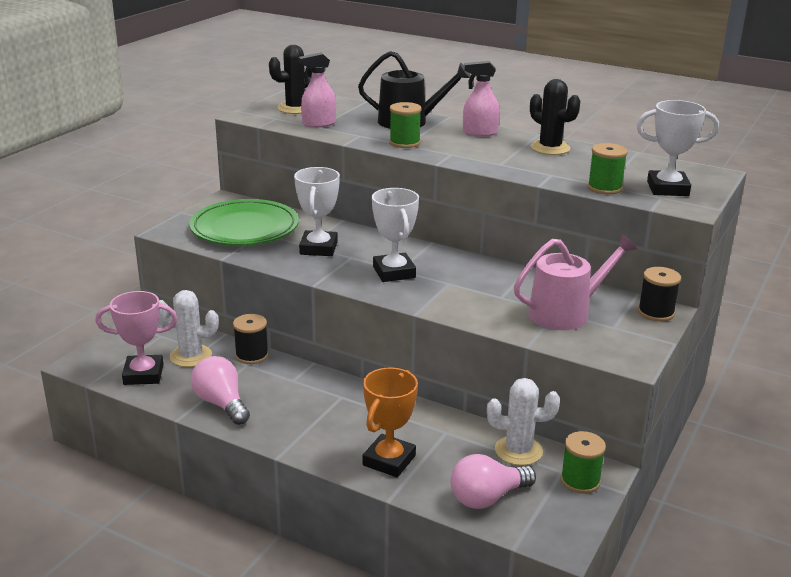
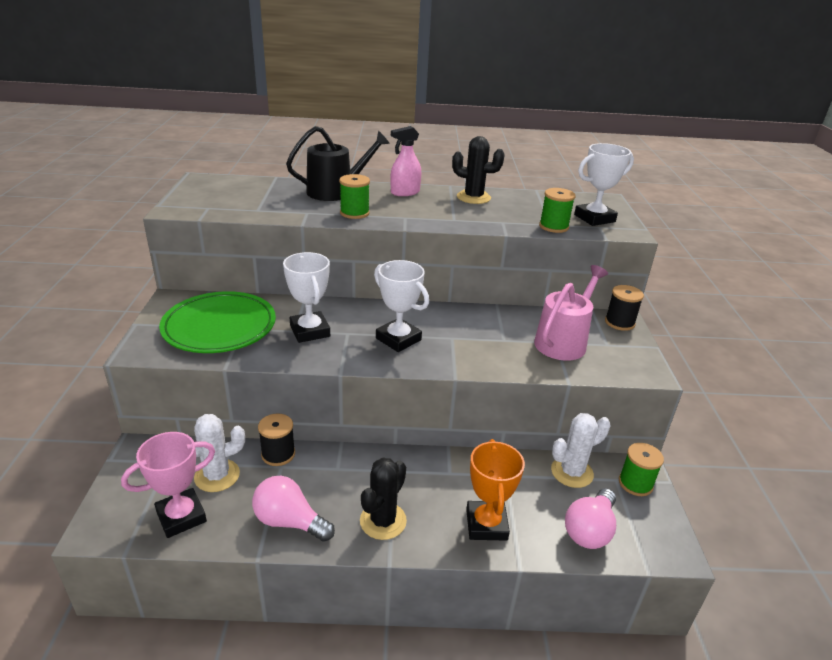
camera: 30 degrees left, 5 degrees up
(295, 108) = (217, 194): black cactus -> black cactus (383, 521)
(318, 124) = (256, 207): pink spray bottle -> none

